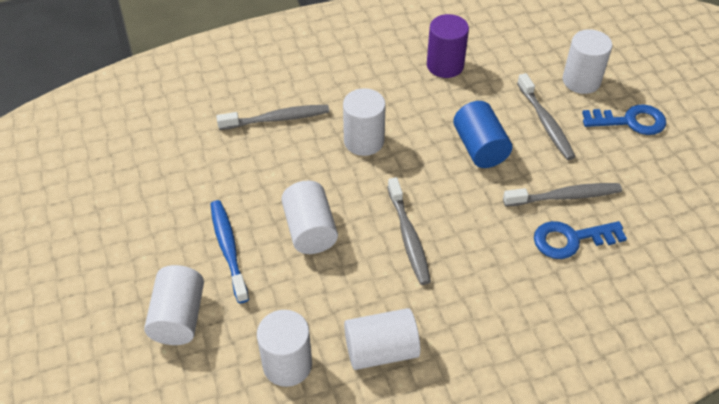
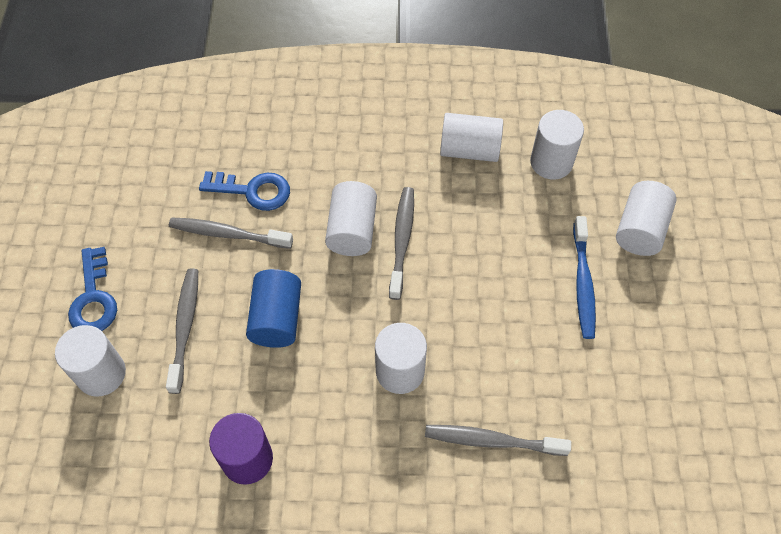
camera: 160 degrees left, 10 degrees up
(310, 230) = (496, 278): white cylinder -> white cylinder (352, 230)
(630, 121) = (94, 298): blue key -> blue key turned 120 degrees counterclockwise

